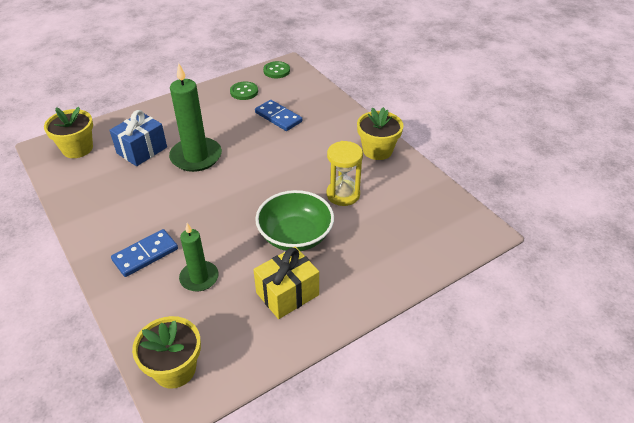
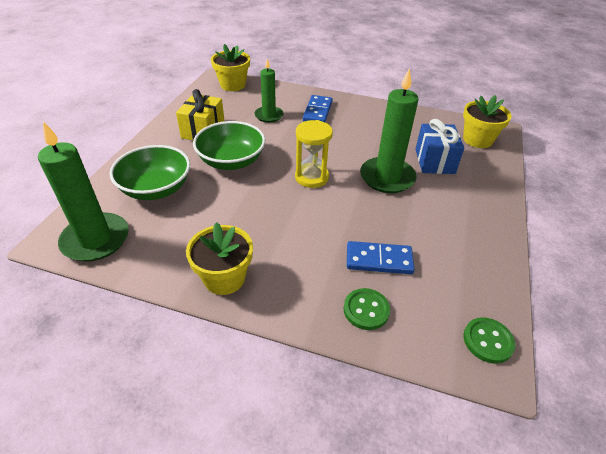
camera: 140 degrees right, 0 degrees up
(244, 92) = (464, 274): green button -> green button (366, 310)
(343, 194) = (221, 209): yellow hourglass -> yellow hourglass (311, 177)
(382, 240) = (156, 189): none -> green bowl
(451, 216) = (96, 240): none -> green candle

